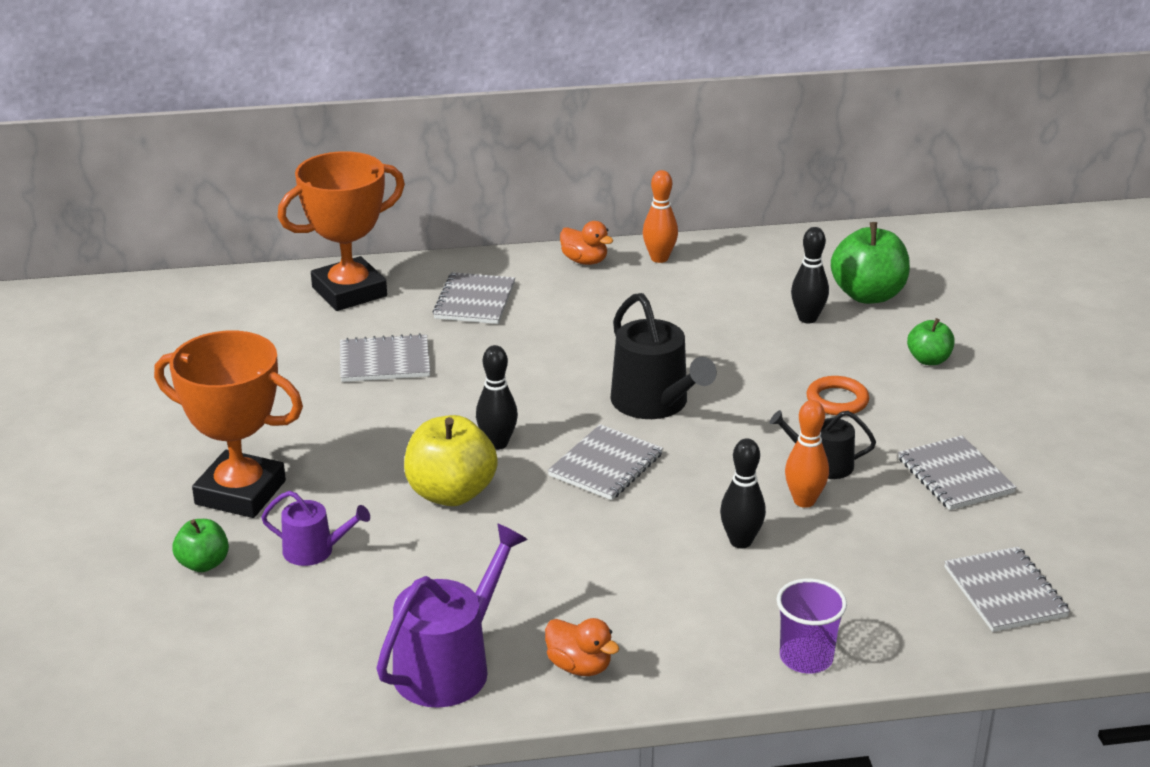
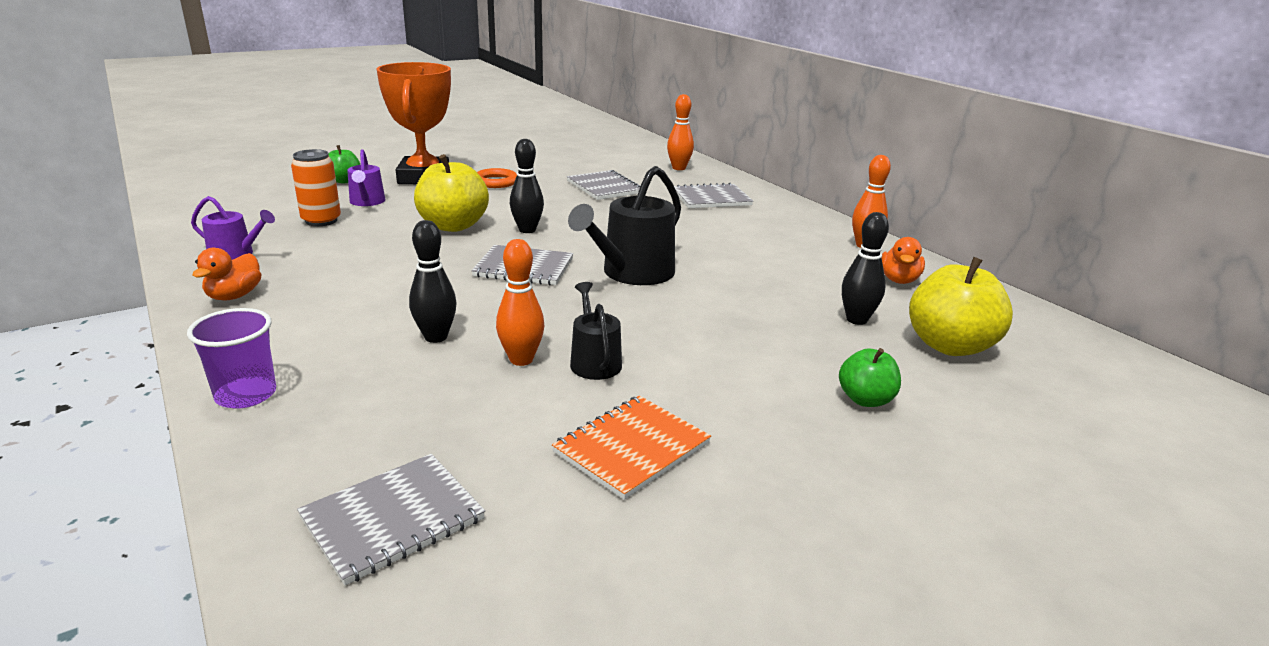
camera: 65 degrees right, 5 degrees down
(349, 292) = (679, 168): orange trophy -> orange bowling pin
(366, 593) = (321, 221): none -> orange can
(449, 666) = (236, 254): purple watering can -> purple watering can, size x0.57
(584, 261) = (818, 221): orange duck -> orange duck (899, 280)
(837, 400) = (721, 354): orange ring -> orange ring (496, 182)
(868, 295) = (949, 346): green apple -> yellow apple
(955, 476) = (632, 448): grey notebook -> orange notebook

